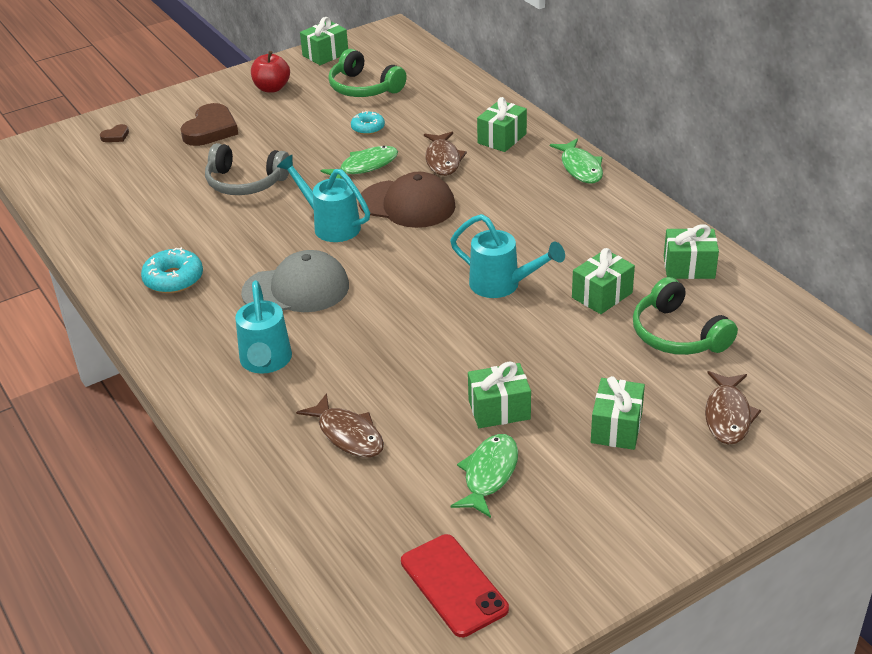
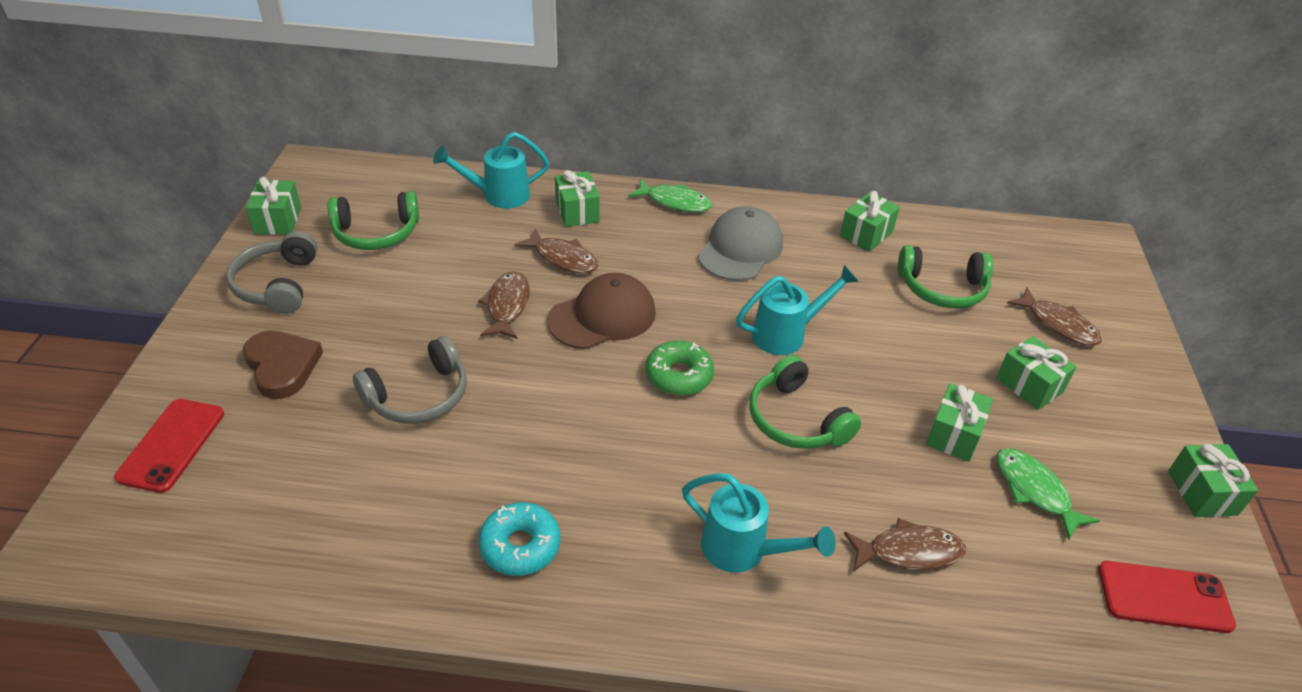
camera: 55 degrees left, 5 degrees up
(116, 136) = (172, 445): brown heart -> red phone
(272, 88) = (277, 284): red apple -> grey headphones
(296, 289) = (648, 462): grey cap -> grey cap (740, 249)
(330, 225) = (572, 380): turquoise watering can -> turquoise watering can (498, 196)
(365, 166) = (507, 306): green fish -> brown fish
(368, 128) = (447, 268): turquoise donut -> none
(392, 262) = (679, 376): none -> green donut
(415, 329) = (796, 419): none -> green headphones
(602, 295) = (856, 293): green gift -> green gift (1202, 493)

